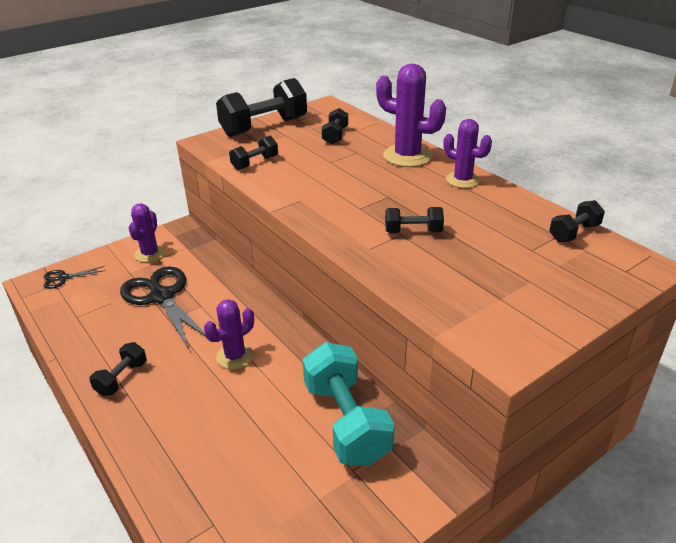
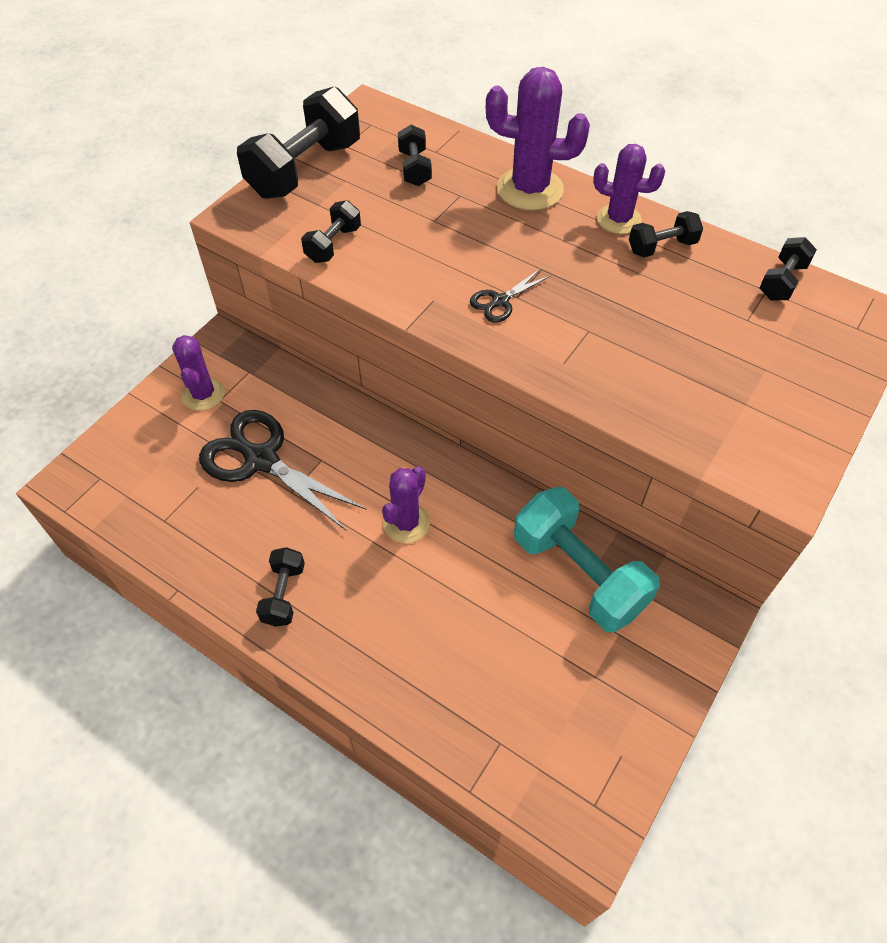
camera: 20 degrees left, 20 degrees up
(63, 278) = (104, 465): black scissors -> black scissors (500, 301)
(413, 231) = (601, 323): black dumbbell -> black dumbbell (662, 247)

